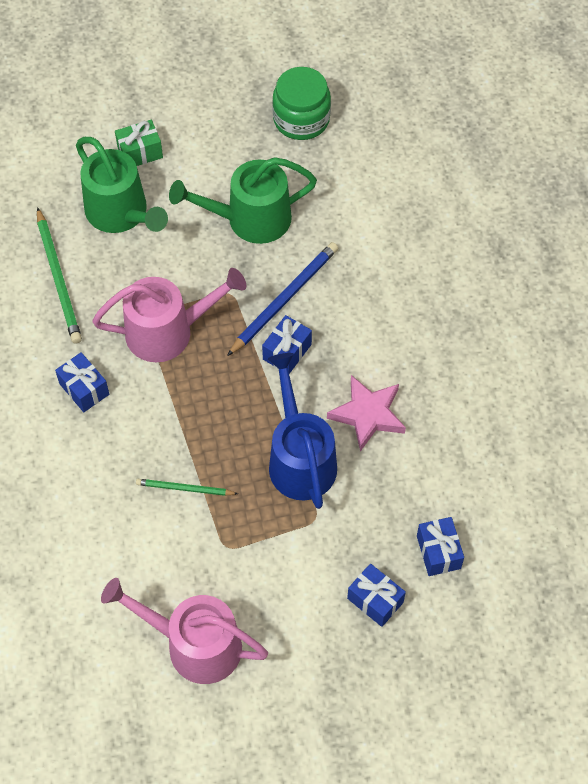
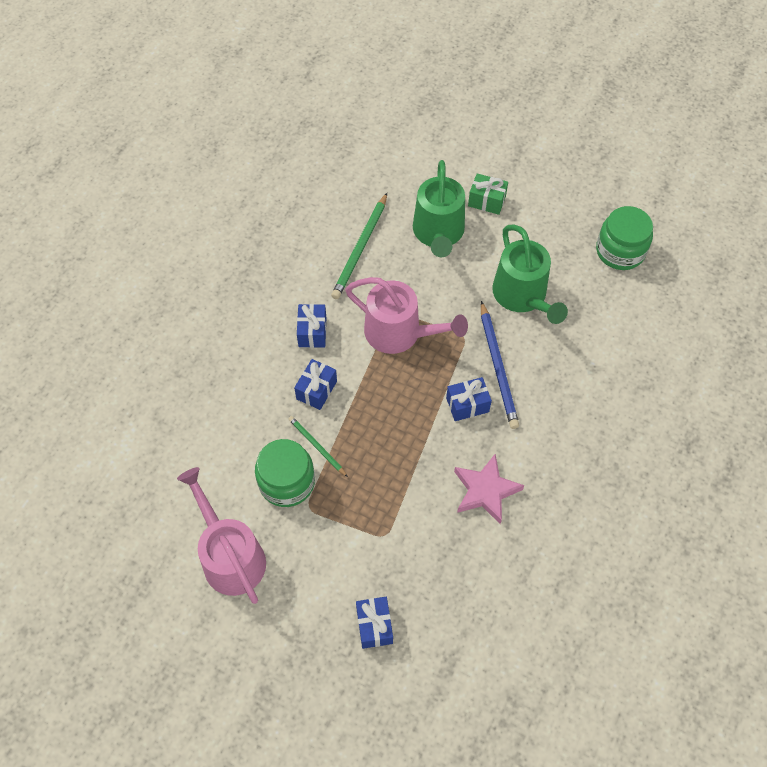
camera: 40 degrees right, 0 degrees up
(186, 540) = (287, 482): none -> green jar
(250, 219) = (522, 296): green watering can -> green watering can turned 135 degrees counterclockwise
(284, 299) = (498, 367): blue pencil -> blue pencil turned 90 degrees clockwise
(300, 459) = (410, 485): blue watering can -> none
(438, 552) = (449, 628): blue gift -> blue gift (316, 390)

